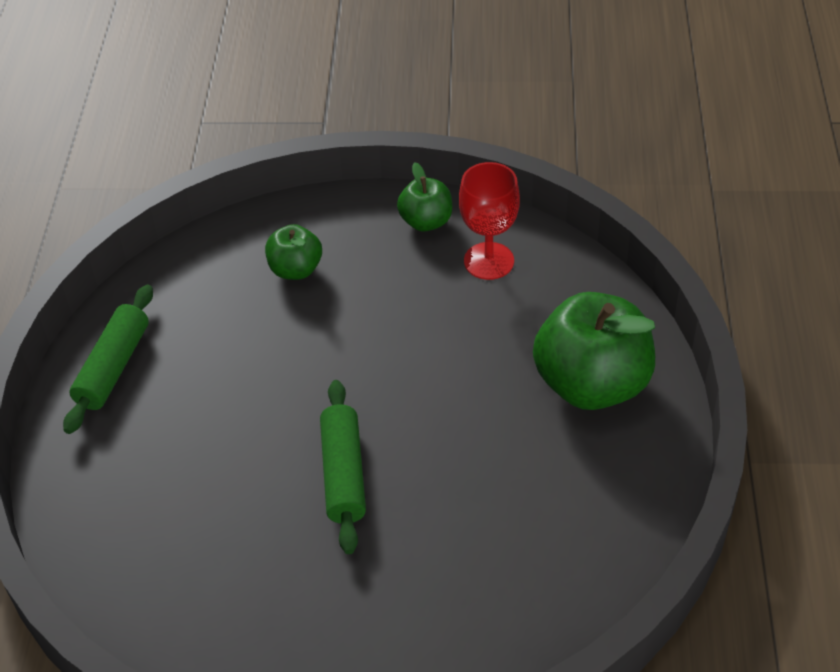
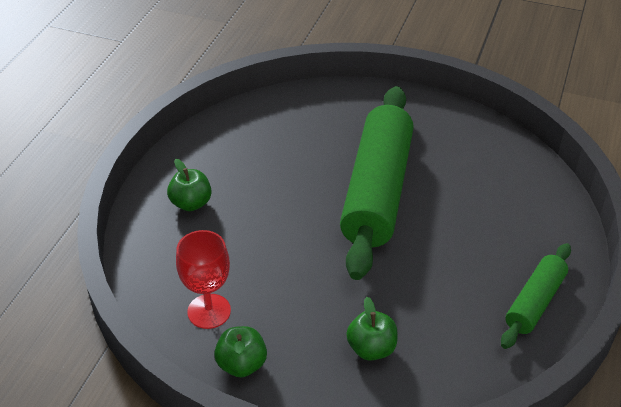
camera: 165 degrees left, 5 degrees down
(344, 473) = (377, 191): green rolling pin -> green rolling pin, size x1.98
(592, 384) = (191, 203): green apple -> green apple, size x0.52

